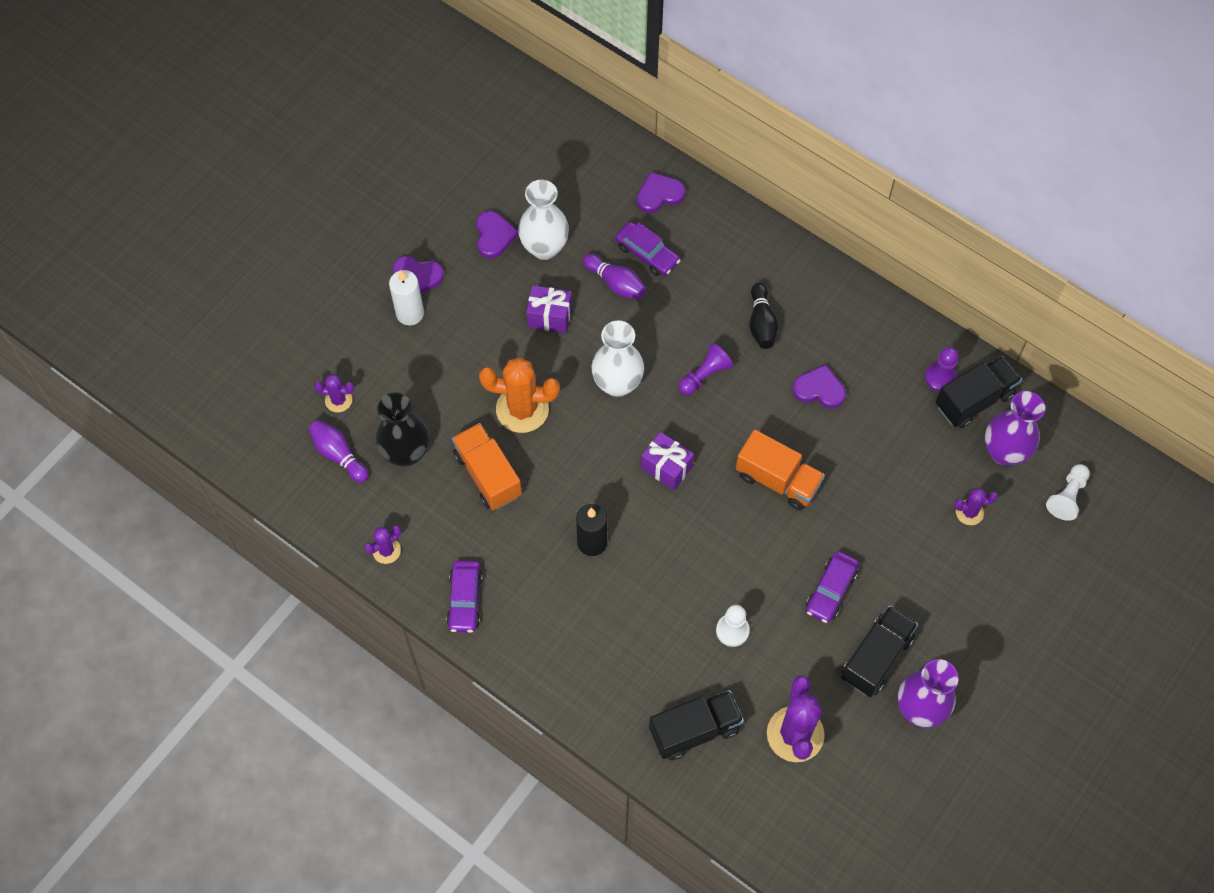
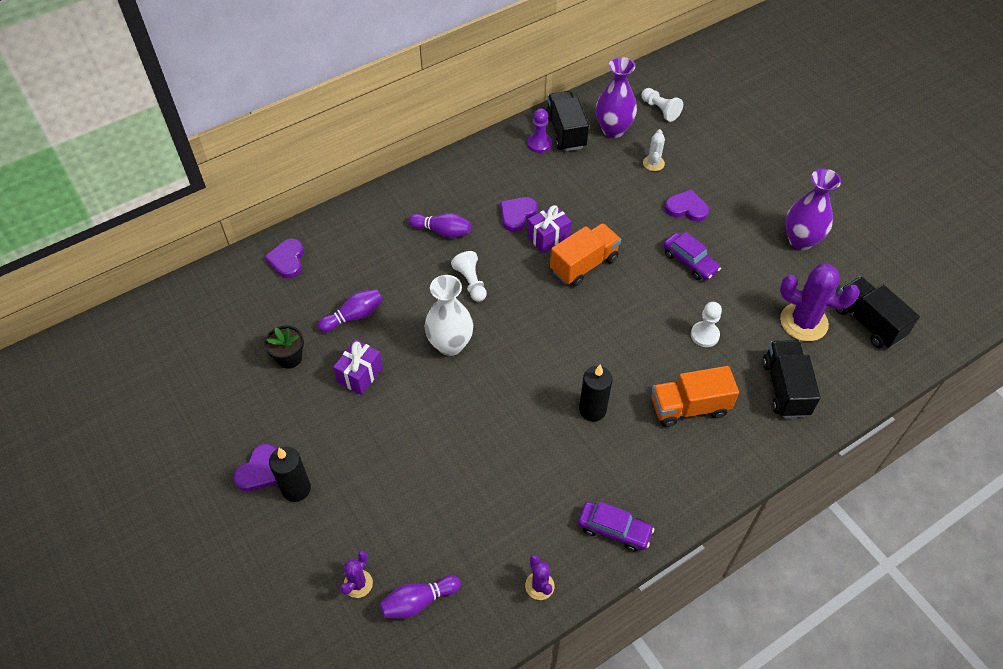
camera: 70 degrees left, 10 degrees down
(406, 453) = (443, 537): black vase -> none
(410, 313) = (296, 489): white candle -> black candle
(487, 475) = (495, 472): orange truck -> orange truck (689, 407)
(494, 236) = (254, 393): purple heart -> purple heart (686, 208)
(522, 409) = (441, 424): orange cactus -> none
(544, 247) = (289, 358): white vase -> black flower pot
(647, 254) = (338, 286): purple car -> none
(666, 467) = (543, 334): purple gift -> purple gift (548, 237)
(704, 375) = (471, 282): purple pawn -> white pawn
(761, 323) = (442, 231): black bowling pin -> purple bowling pin
(876, 657) = (753, 252): black truck -> black truck (868, 322)
(969, 512) = (653, 163): purple cactus -> white cactus

